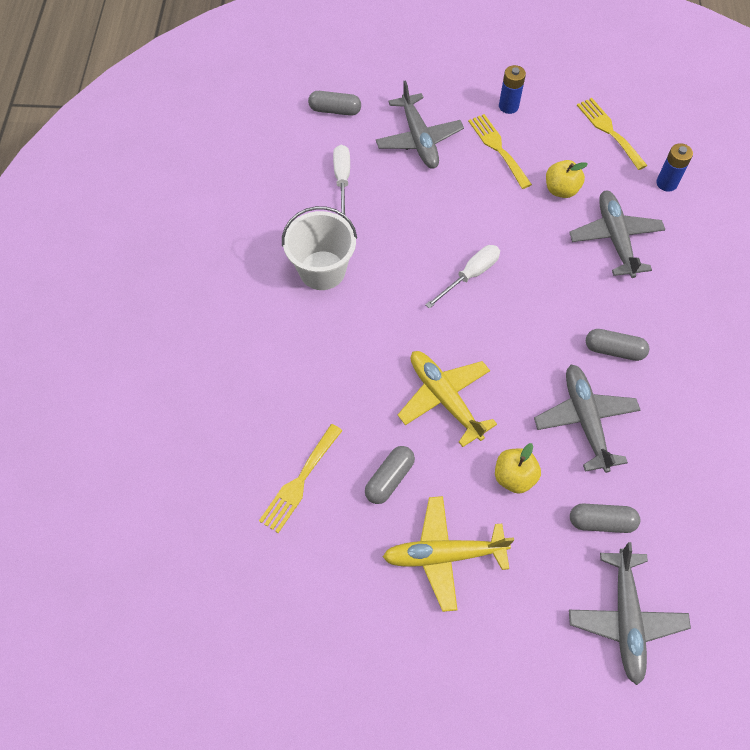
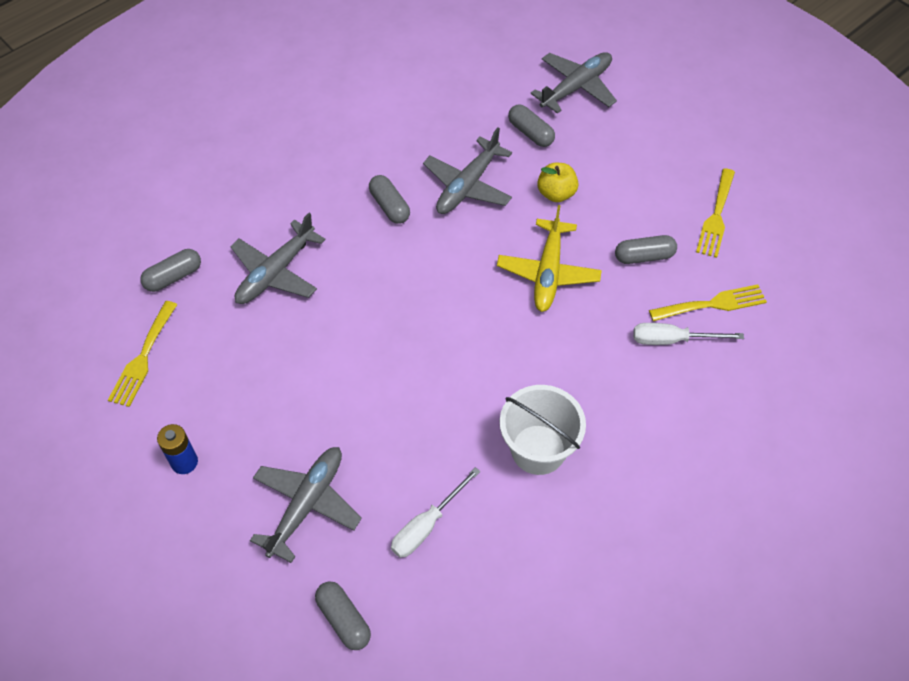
camera: 135 degrees left, 5 degrees down
(444, 555) = (652, 191): yellow plane -> none
(470, 275) = (422, 340): white screwdriver -> white screwdriver (672, 340)
(497, 148) = (252, 429): yellow fork -> yellow fork (716, 217)
(561, 190) = (257, 344): yellow apple -> none
(666, 183) = (173, 277): blue battery -> grey capsule

